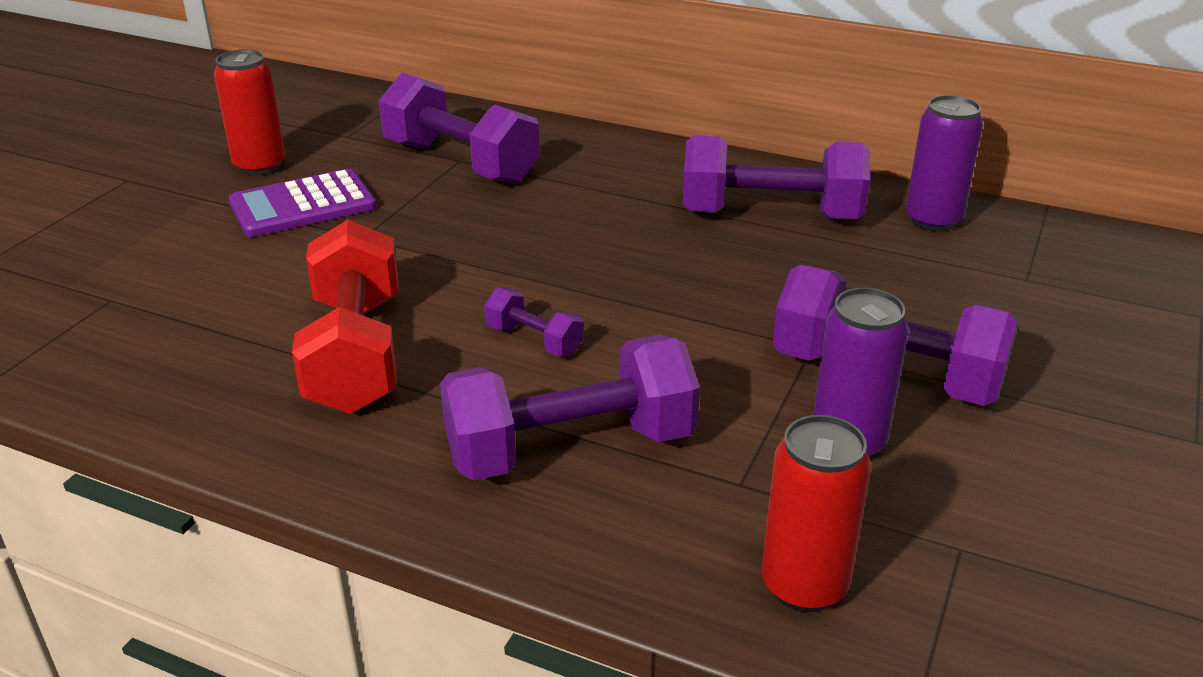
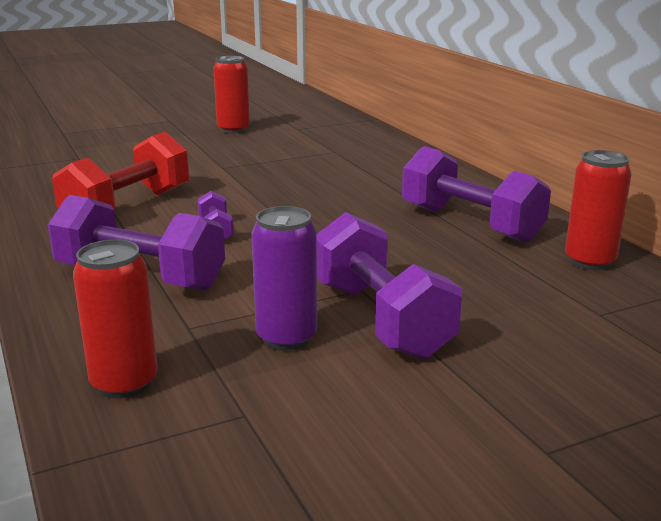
camera: 40 degrees right, 10 degrees down
(303, 205) = (221, 148): purple calculator -> none
(460, 163) = (332, 152): purple dumbbell -> none
(933, 220) = (589, 261): purple can -> red can

